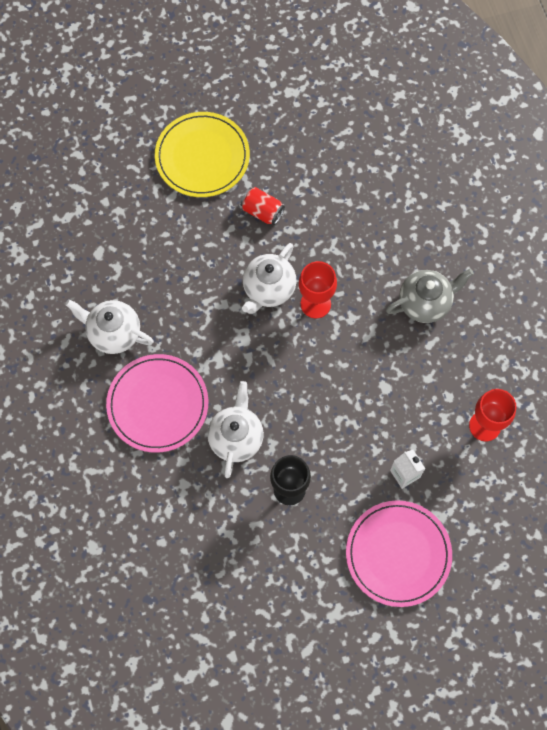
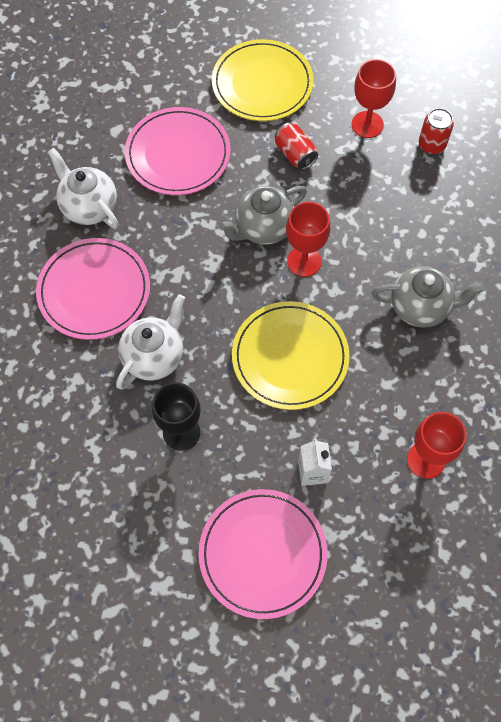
camera: 25 degrees right, 5 degrees down
(164, 253) = (178, 154): none -> pink plate
(268, 289) = (263, 228): white teapot -> grey teapot
(309, 158) = (367, 124): none -> red goblet
(343, 390) = (290, 357): none -> yellow plate
(370, 155) = (431, 145): none -> red can

